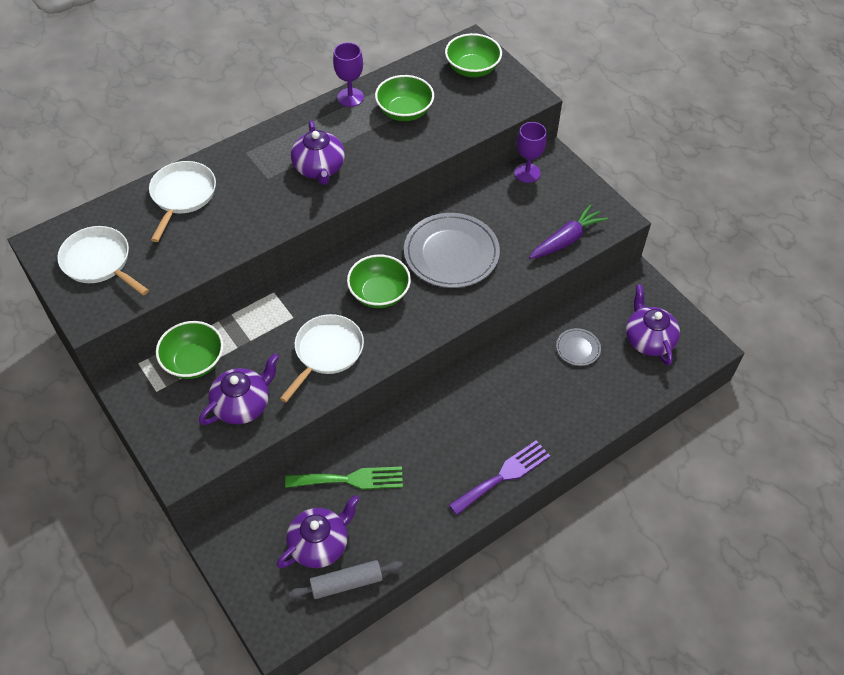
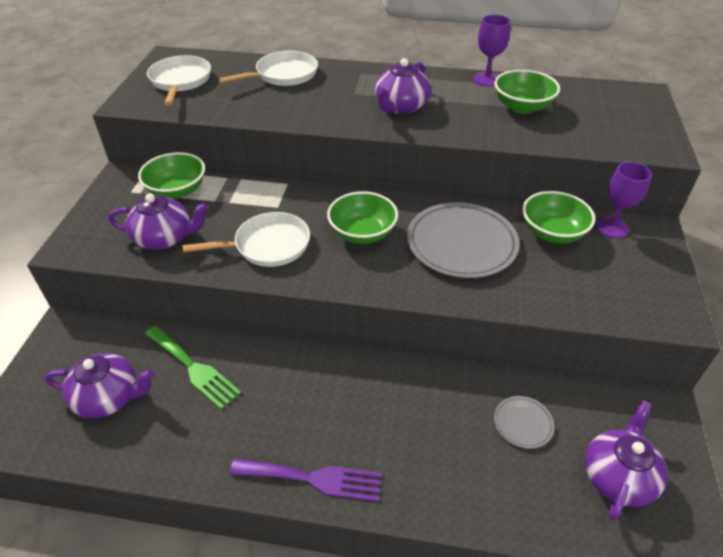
camera: 45 degrees right, 10 degrees down
(346, 583) = (82, 447): grey rolling pin -> none
(472, 69) = (625, 108): green bowl -> green bowl (552, 233)
(566, 239) = (595, 302): purple carrot -> none

